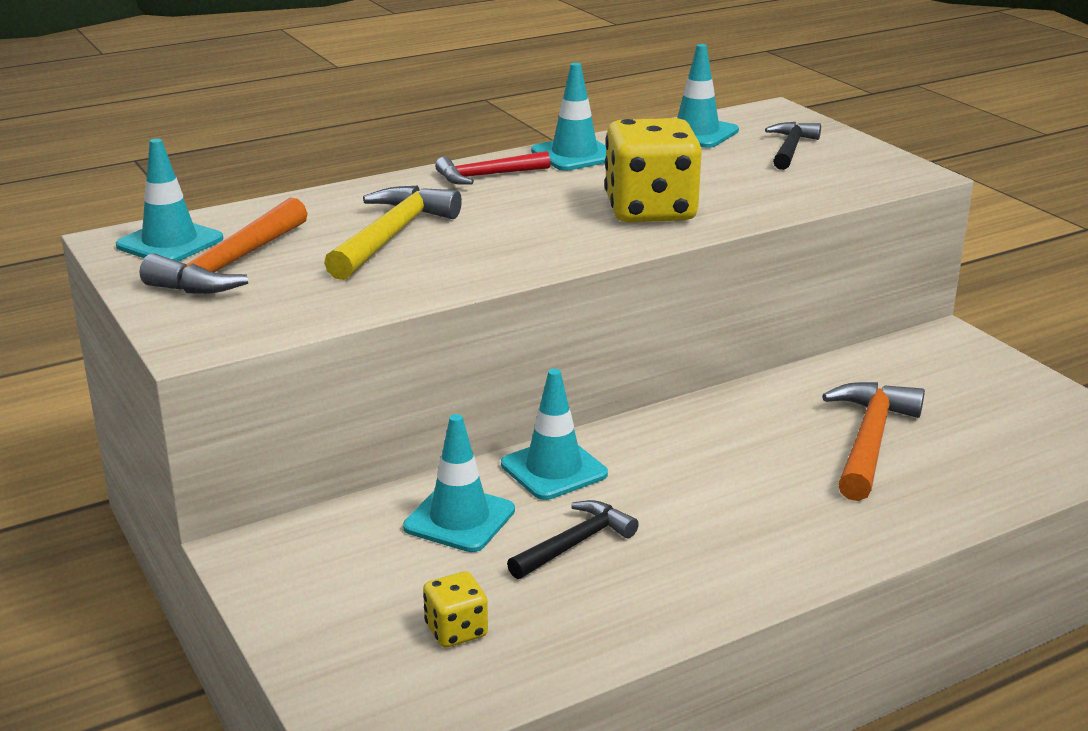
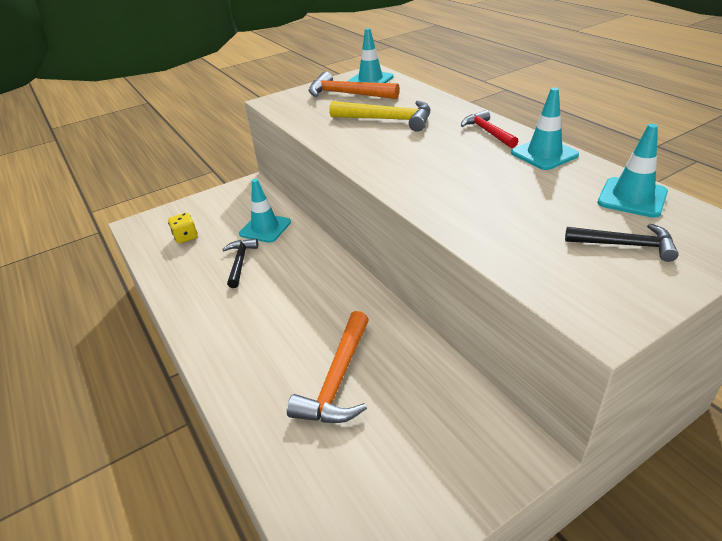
camera: 90 degrees right, 10 degrees up
(554, 469) = (305, 250): turquoise traffic cone -> none
(575, 543) = (240, 262): black hammer -> black hammer turned 135 degrees counterclockwise
(650, 211) = (448, 187): yellow dice -> none
(869, 440) = (338, 380): orange hammer -> orange hammer turned 90 degrees clockwise

